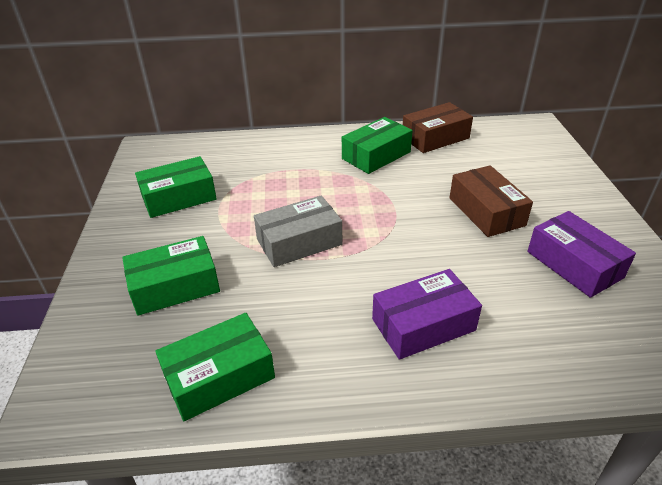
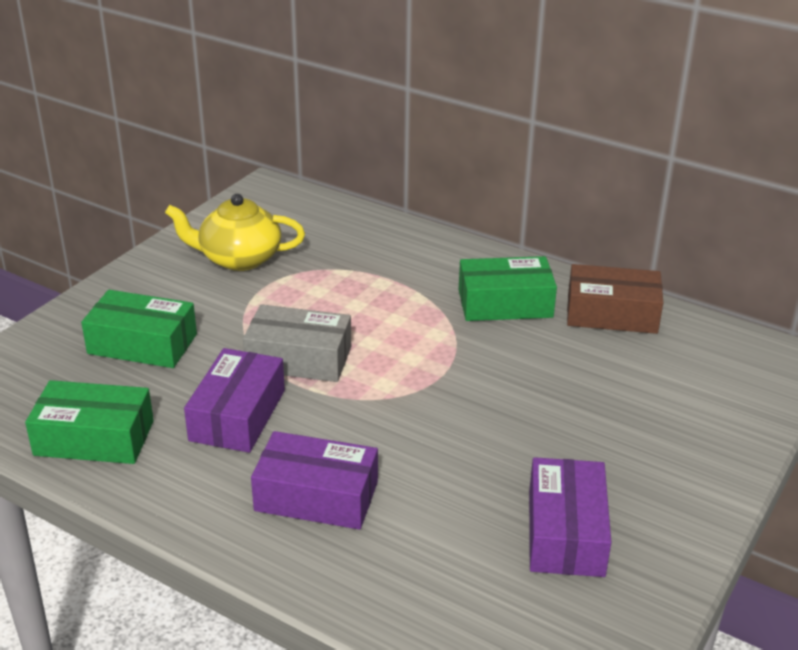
camera: 35 degrees right, 5 degrees down
(179, 197) = (239, 258): green box -> yellow teapot
(305, 300) = (237, 415): none -> purple box
(486, 211) = (546, 427): brown box -> none

